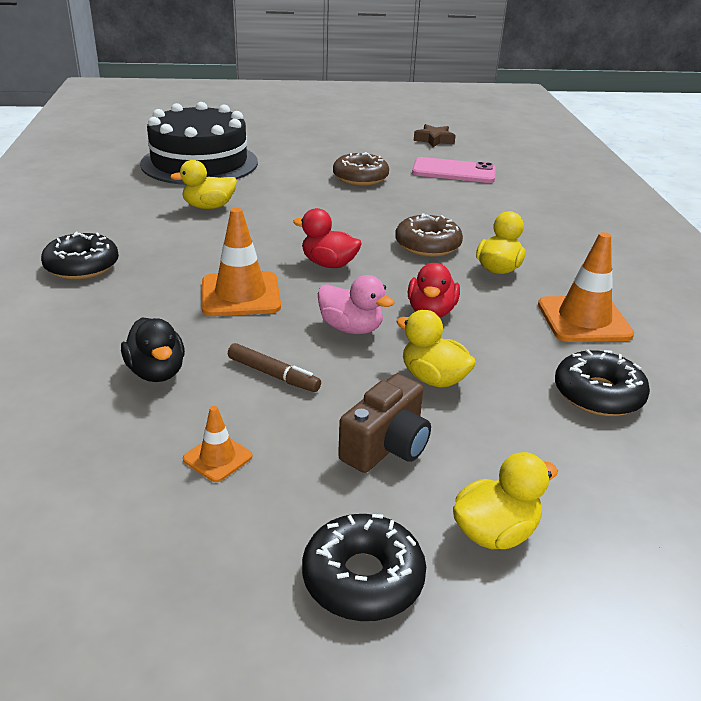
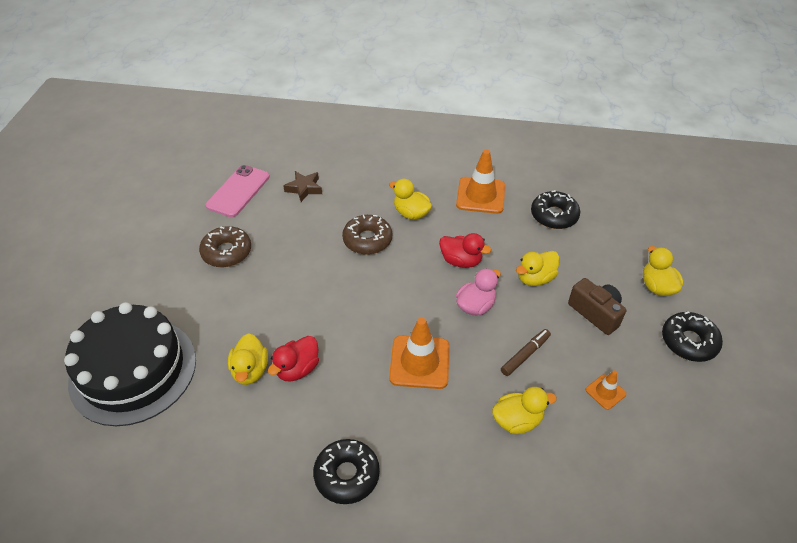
camera: 75 degrees left, 15 degrees up
(156, 372) = (517, 420): black duck -> yellow duck
(329, 264) = (383, 302): red duck -> red duck (297, 369)
(434, 140) = (161, 184): brown star -> brown star (304, 188)

